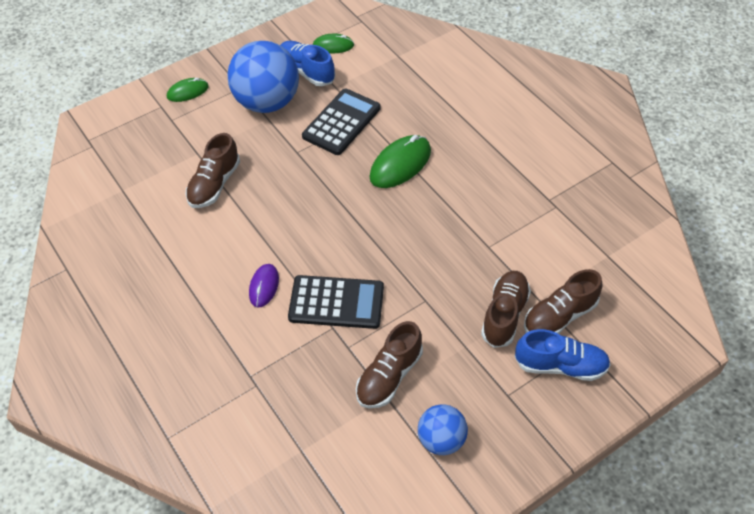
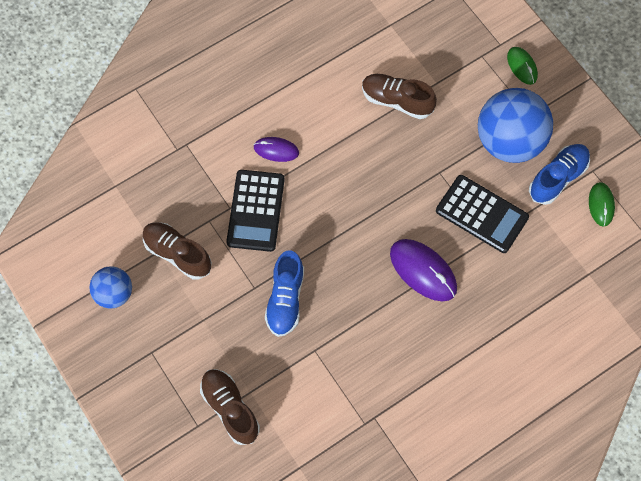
camera: 90 degrees right, 15 degrees up
(400, 164) = (423, 271): green mouse -> purple mouse
(504, 315) = (234, 357): brown shoe -> none
(560, 365) = (177, 402): blue shoe -> blue shoe (285, 299)

